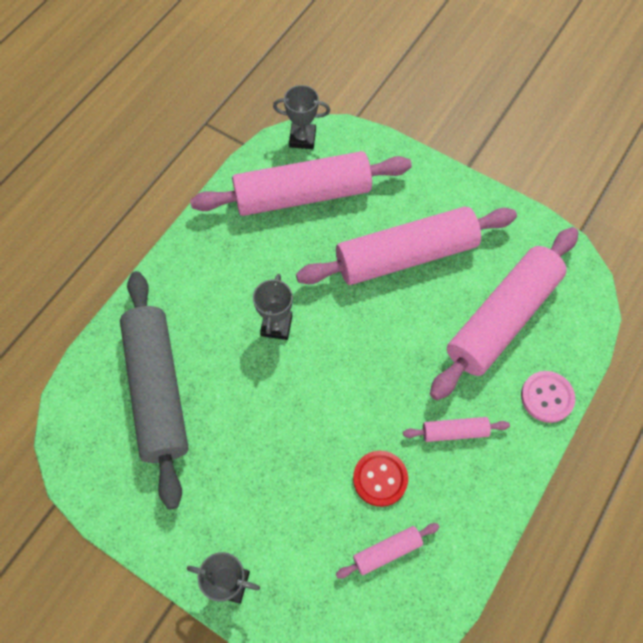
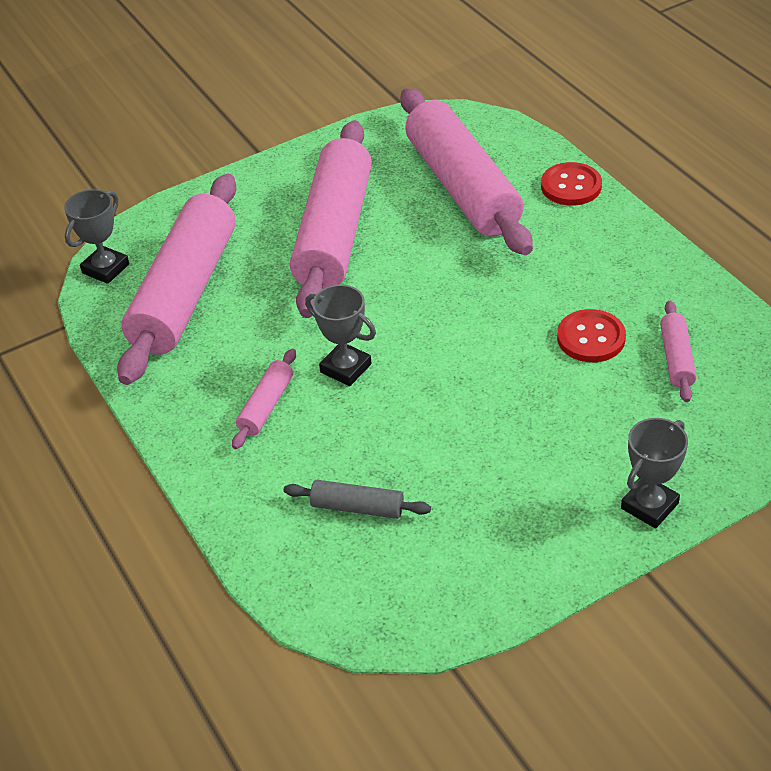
camera: 60 degrees left, 20 degrees down
(158, 390) = (357, 507): grey rolling pin -> grey rolling pin, size x0.42
(454, 431) = (569, 264): pink rolling pin -> pink rolling pin (266, 406)
(547, 397) = (571, 186): pink button -> red button

